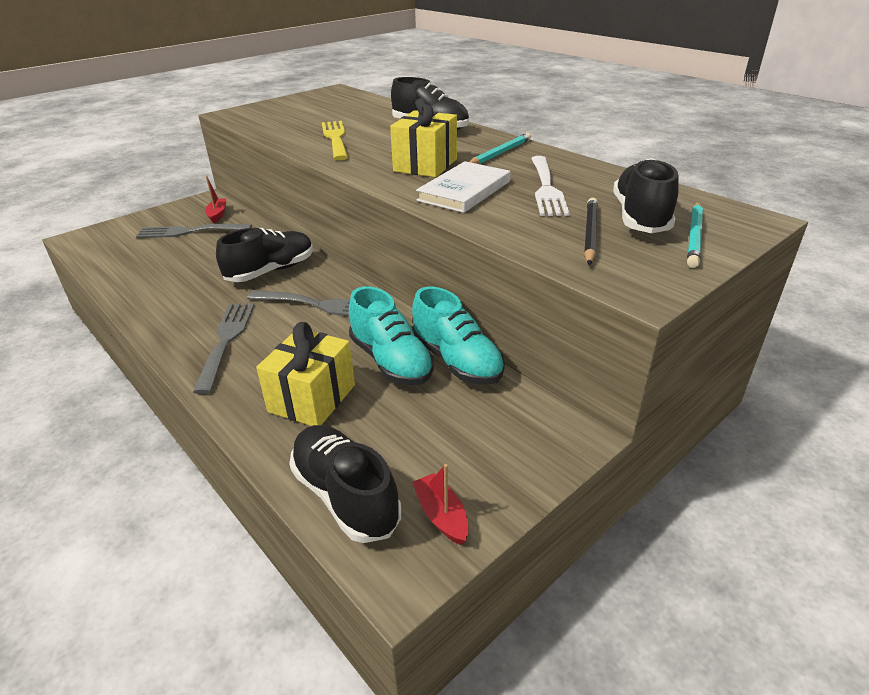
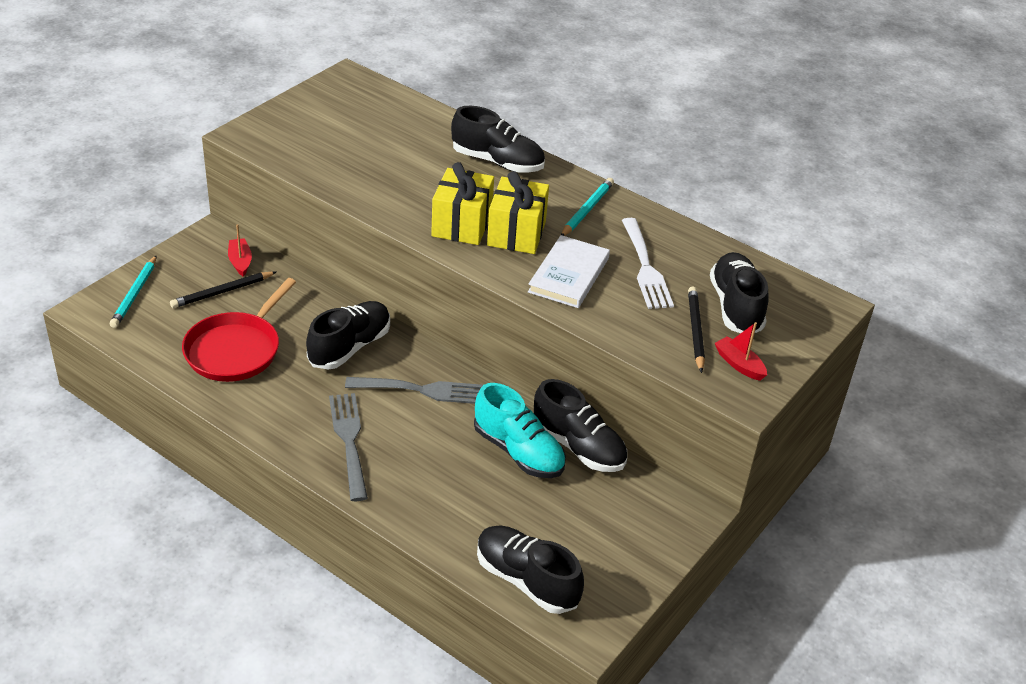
camera: 15 degrees left, 5 degrees up
(172, 268) = (235, 350): none -> red pan
(189, 231) = (222, 292): grey fork -> black pencil
(312, 398) = (462, 496): yellow gift -> yellow gift (462, 225)
(335, 138) = (398, 186): yellow fork -> none
(441, 515) = (605, 588): red boat -> red boat (739, 364)
(456, 361) = (578, 446): turquoise shoe -> black shoe
(694, 237) = (781, 330): turquoise pencil -> turquoise pencil (134, 294)

